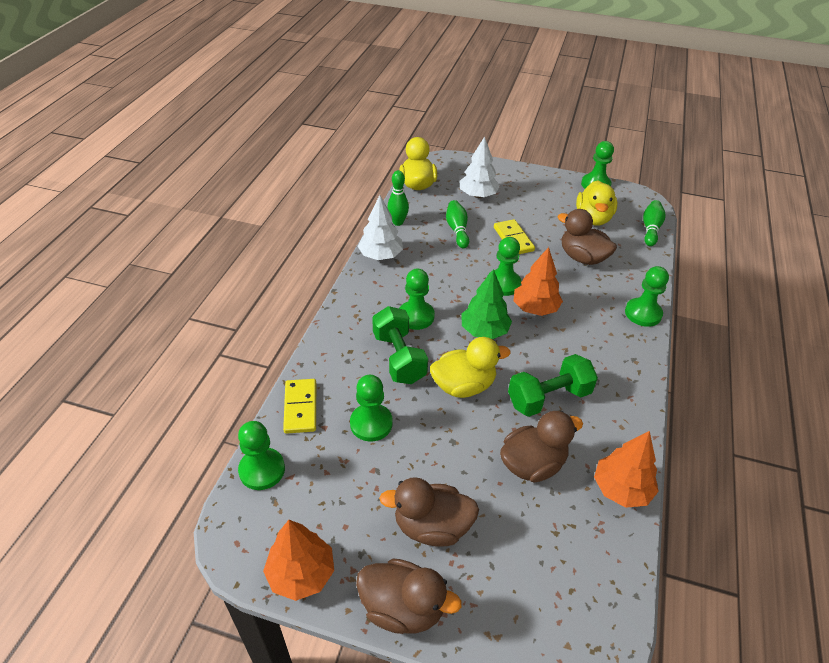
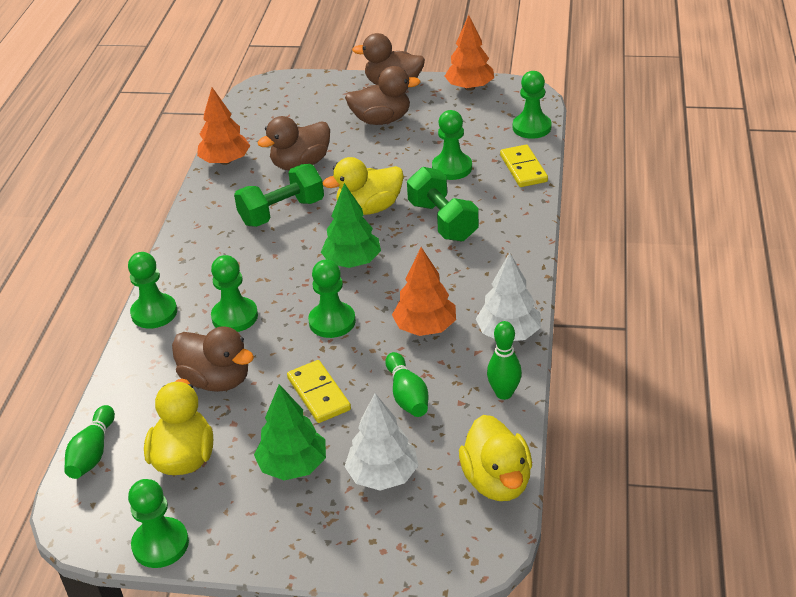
camera: 175 degrees right, 5 degrees down
(416, 316) = (436, 264): green pawn -> green pawn (235, 316)
(528, 206) = (293, 465): none -> green tree
(535, 308) = (290, 297): orange tree -> orange tree (425, 327)

